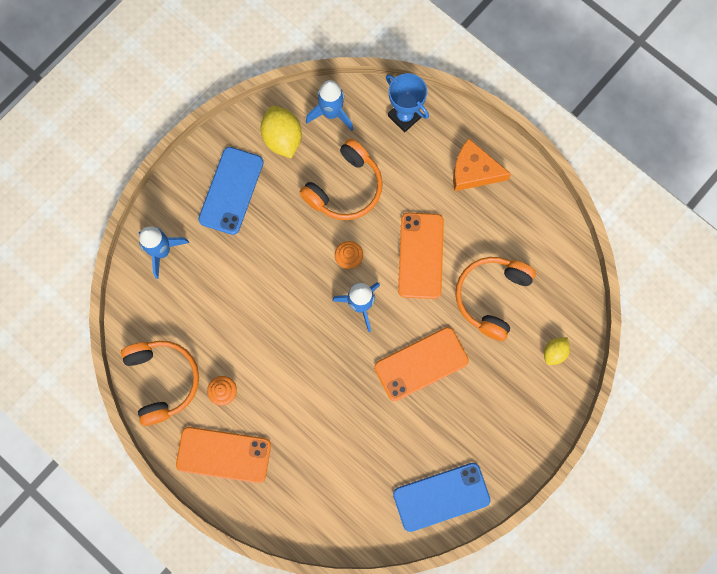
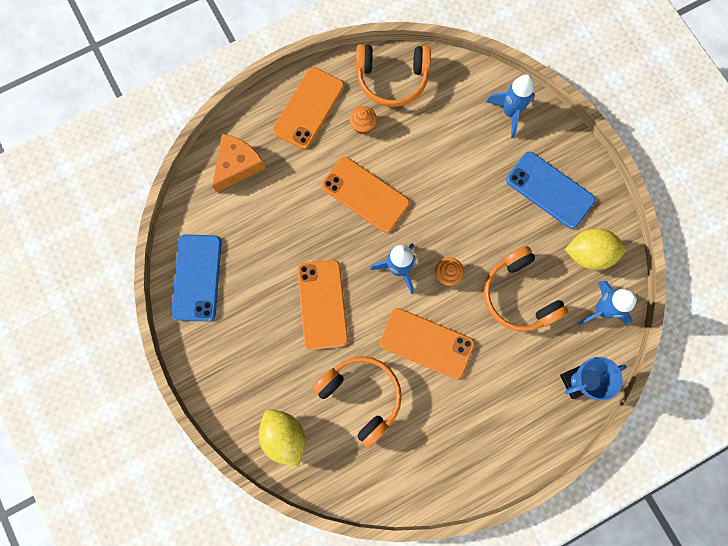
camera: 110 degrees right, 0 degrees up
(297, 363) = (365, 194): none -> orange phone
(473, 171) = (496, 430): orange cheese -> orange cheese (237, 165)
(554, 352) = (284, 436): yellow lemon -> yellow lemon, size x1.75

